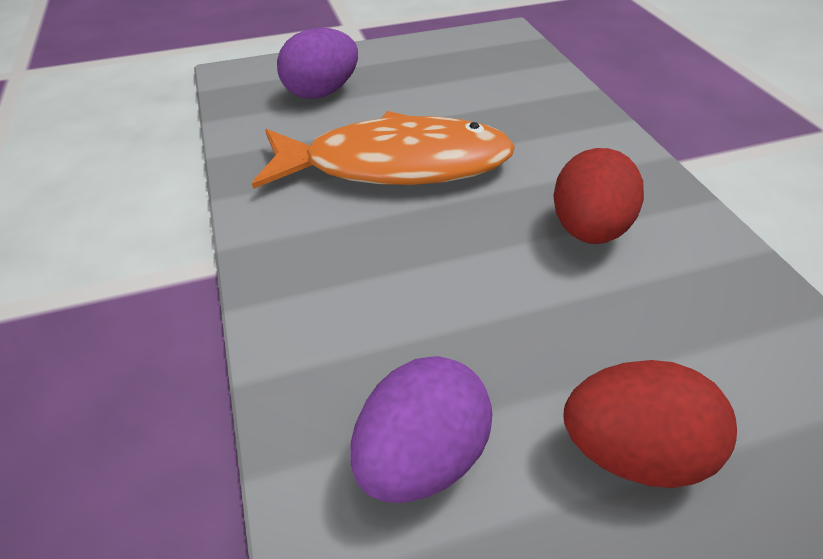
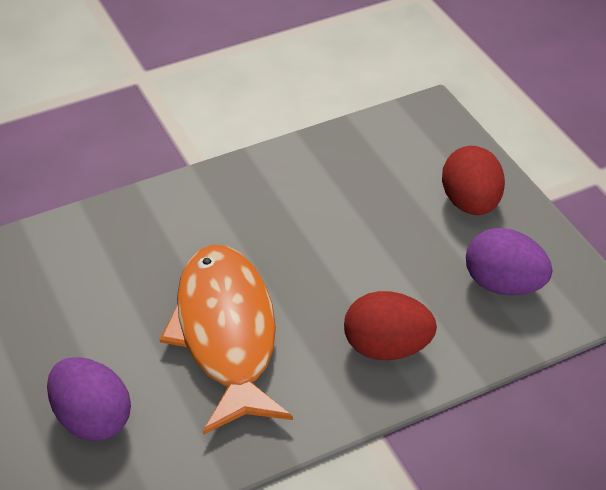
camera: 100 degrees left, 0 degrees up
(588, 230) = (294, 214): red egg -> red egg (387, 348)

